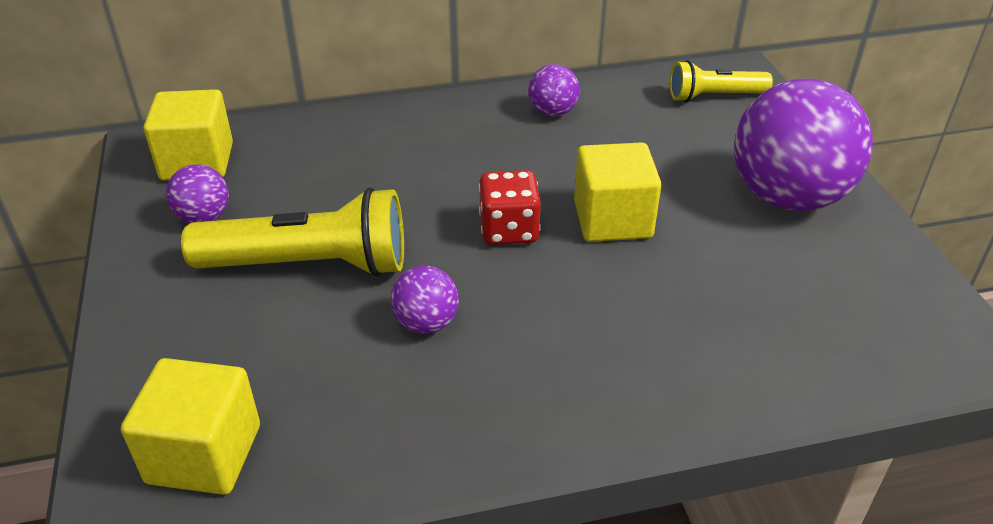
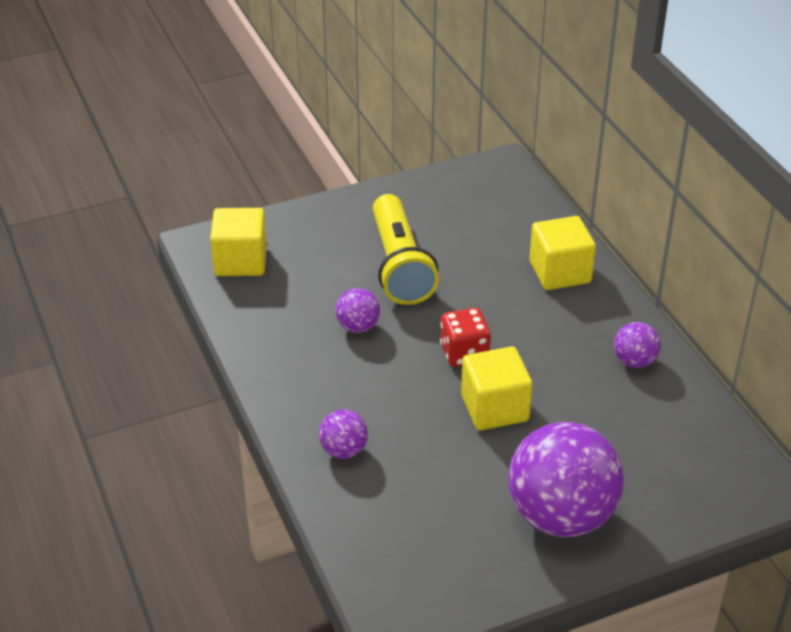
camera: 80 degrees right, 0 degrees up
(197, 162) = (492, 190): yellow cube -> yellow cube (560, 272)
(204, 217) = (433, 209): purple ball -> purple ball (343, 450)
(714, 96) = (710, 468): yellow flashlight -> none

